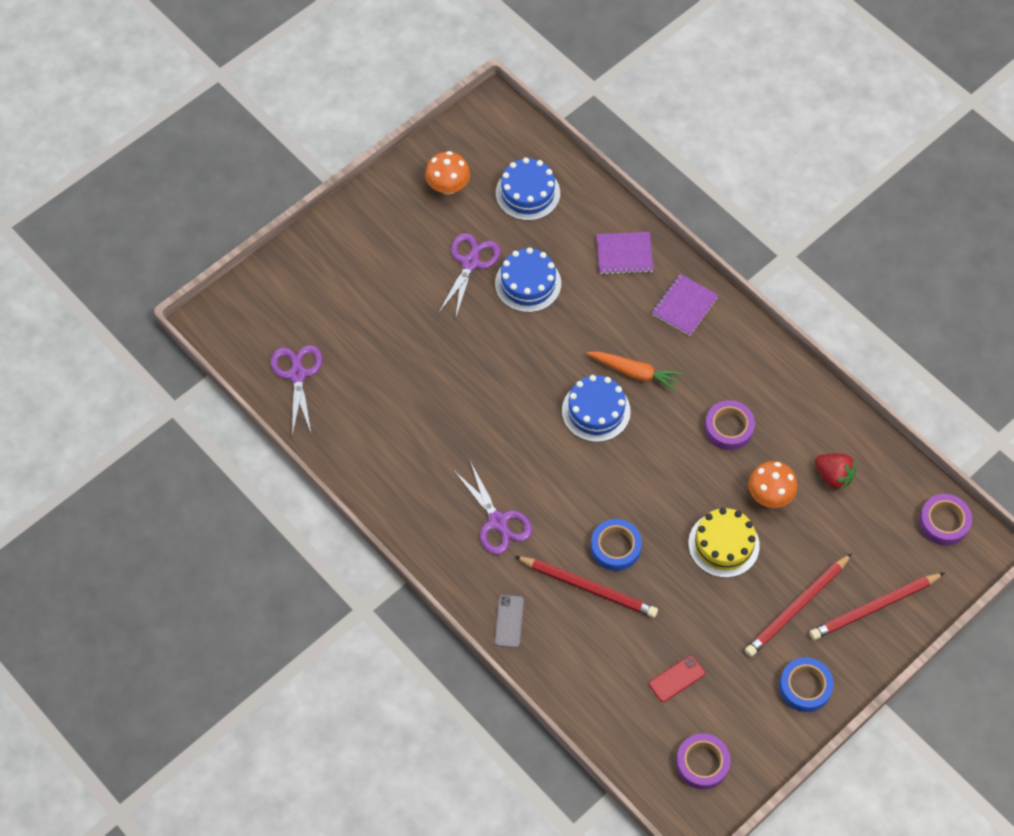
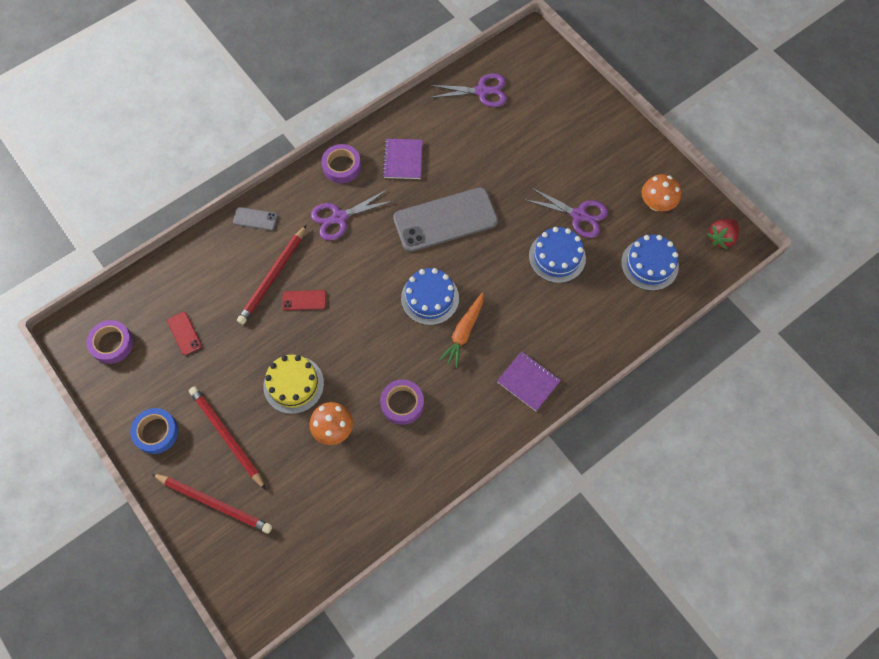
camera: 95 degrees right, 5 degrees up
(490, 402) = (445, 220): none -> grey phone
(615, 547) = (304, 300): blue tape -> red phone
(624, 254) = (584, 337): purple notebook -> purple notebook (403, 160)
(833, 476) = (344, 488): red strawberry -> red strawberry (721, 238)
(874, 608) = (214, 503): red pencil -> red pencil turned 135 degrees clockwise
(943, 522) = (285, 582): purple tape -> purple tape (342, 166)

